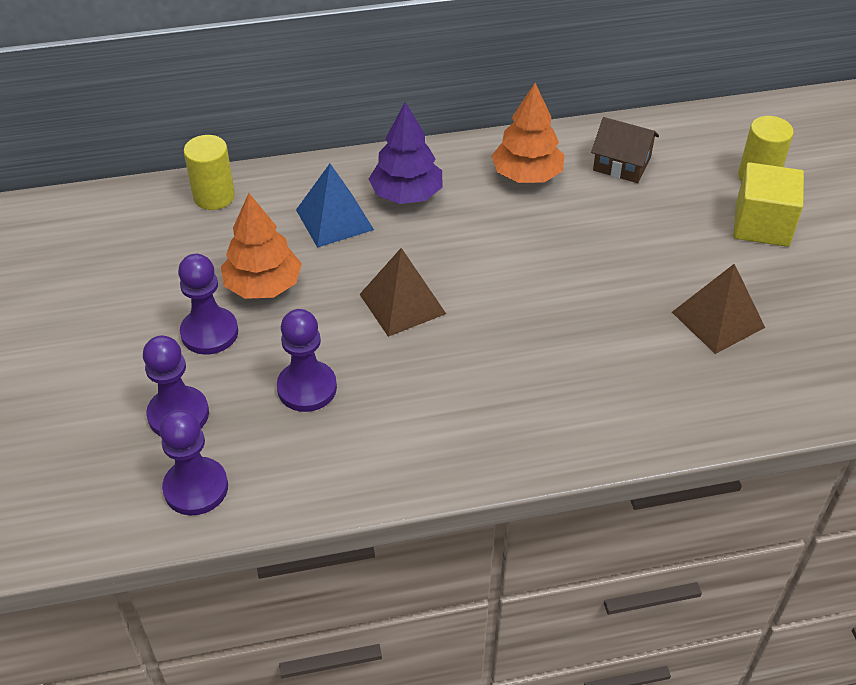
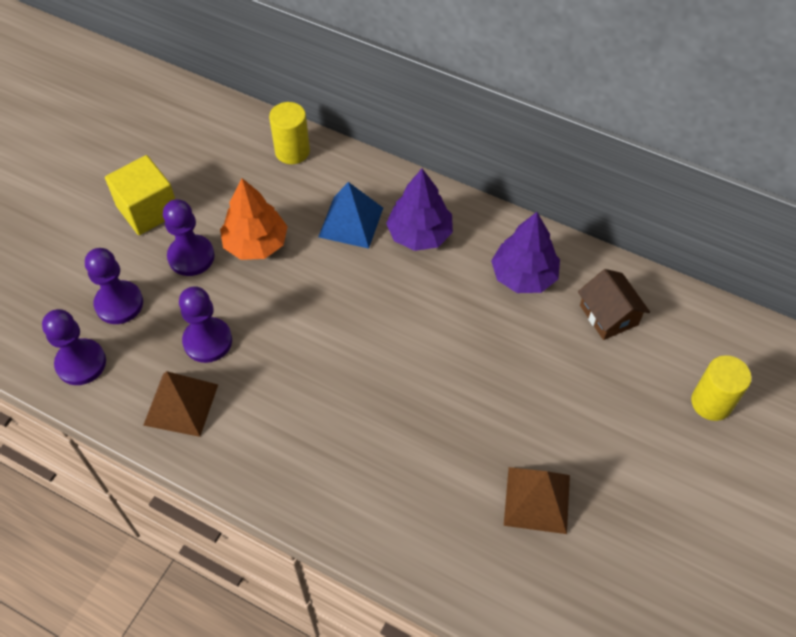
camera: 40 degrees right, 10 degrees up
(402, 304) = (328, 321): brown pyramid -> brown pyramid (181, 404)
(526, 175) = (523, 275): orange tree -> purple tree
(762, 225) = (665, 447): yellow cube -> yellow cube (148, 210)

